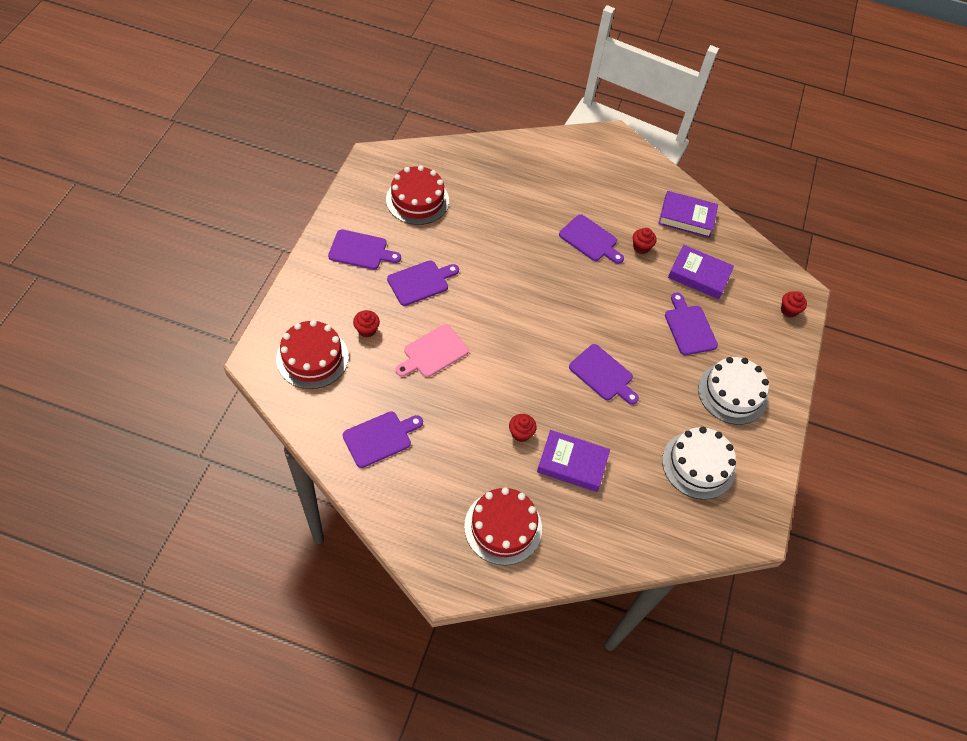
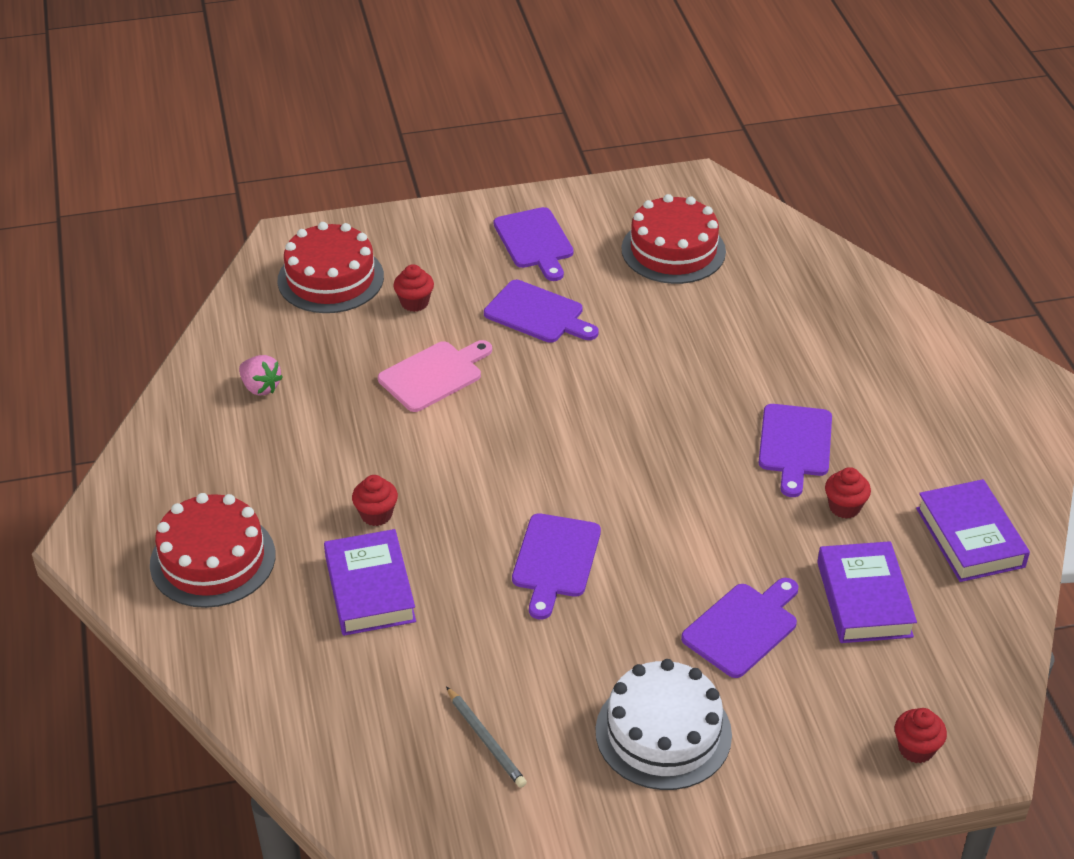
camera: 65 degrees right, 15 degrees down
(380, 438) = (260, 387): purple cutting board -> pink strawberry
(433, 352) = (434, 375): pink cutting board -> pink cutting board turned 120 degrees clockwise
(698, 465) = (486, 739): white cake -> grey pencil

